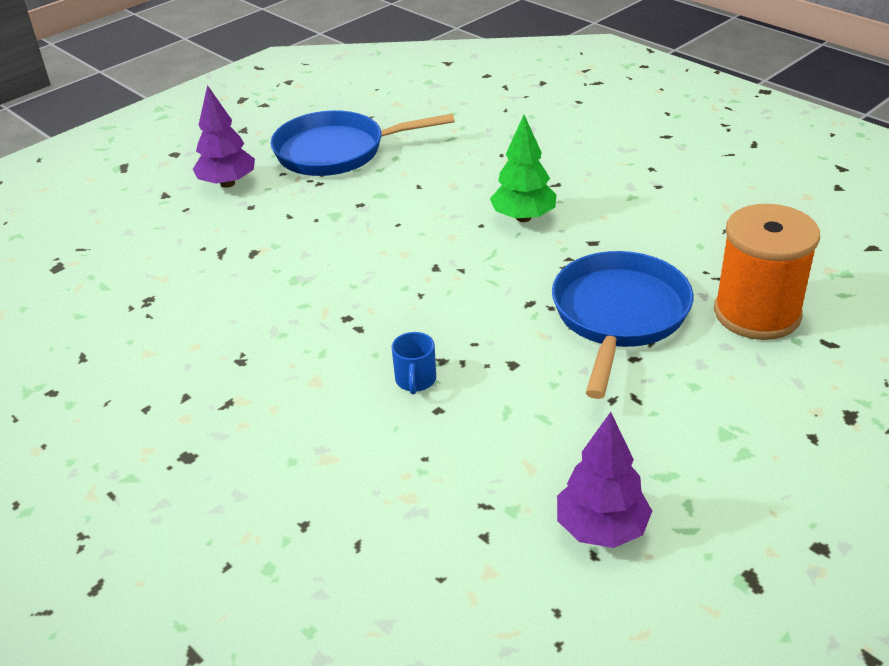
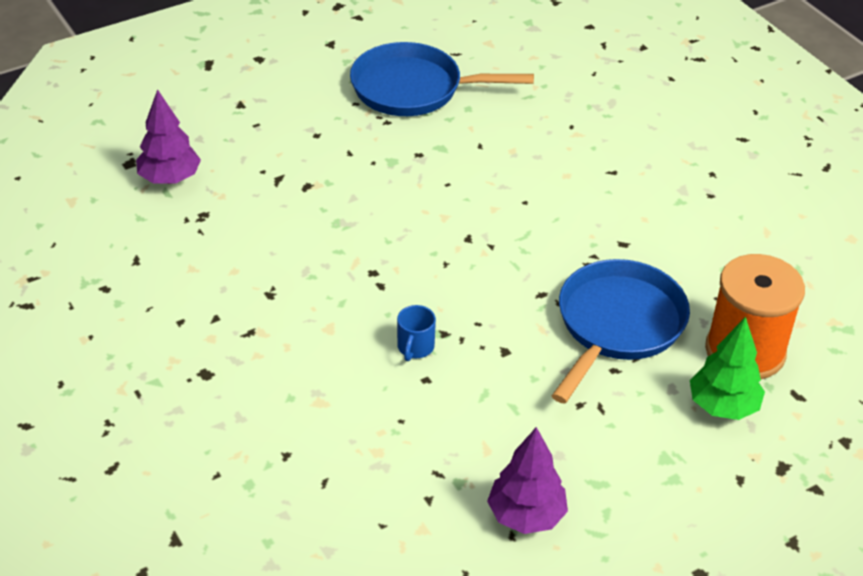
camera: 10 degrees right, 5 degrees up
(227, 183) = (301, 104): purple tree -> purple tree (170, 178)
(523, 217) = (567, 202): green tree -> green tree (723, 406)

